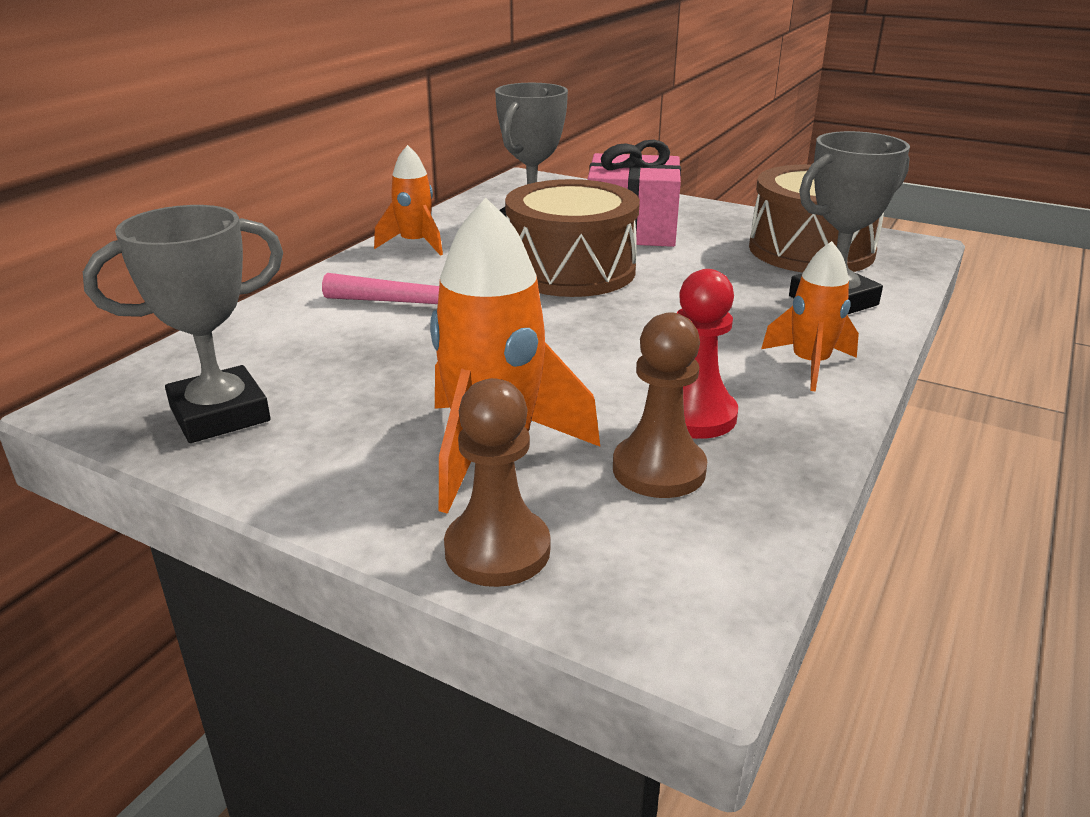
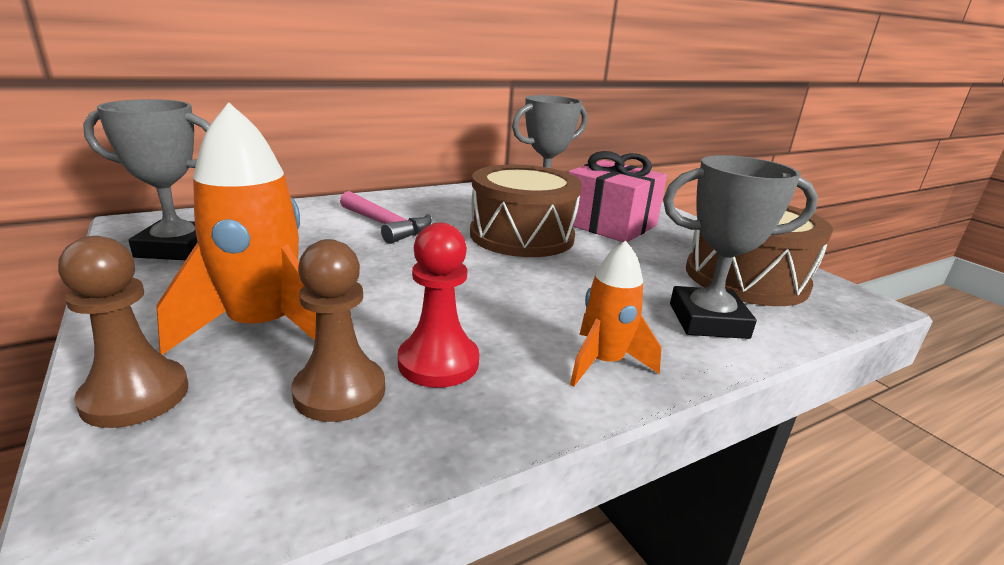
camera: 30 degrees right, 5 degrees down
(415, 244) = (448, 195): orange rocket -> none

